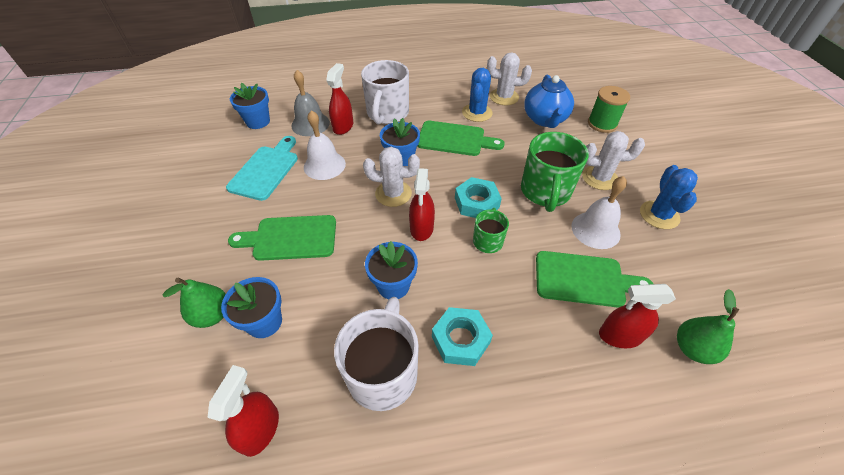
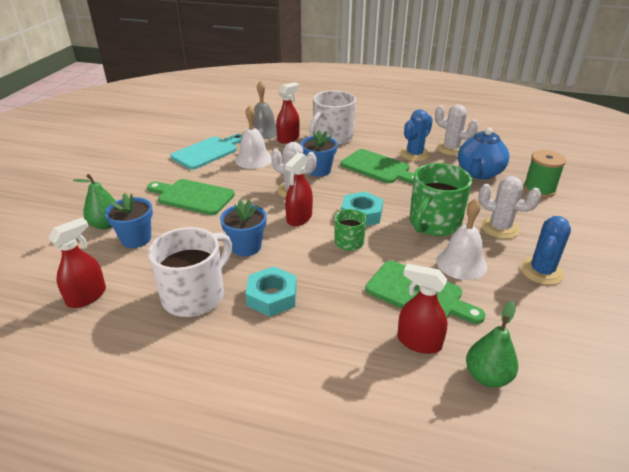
camera: 25 degrees right, 15 degrees down
(258, 121) = (225, 122): blue flower pot -> none

